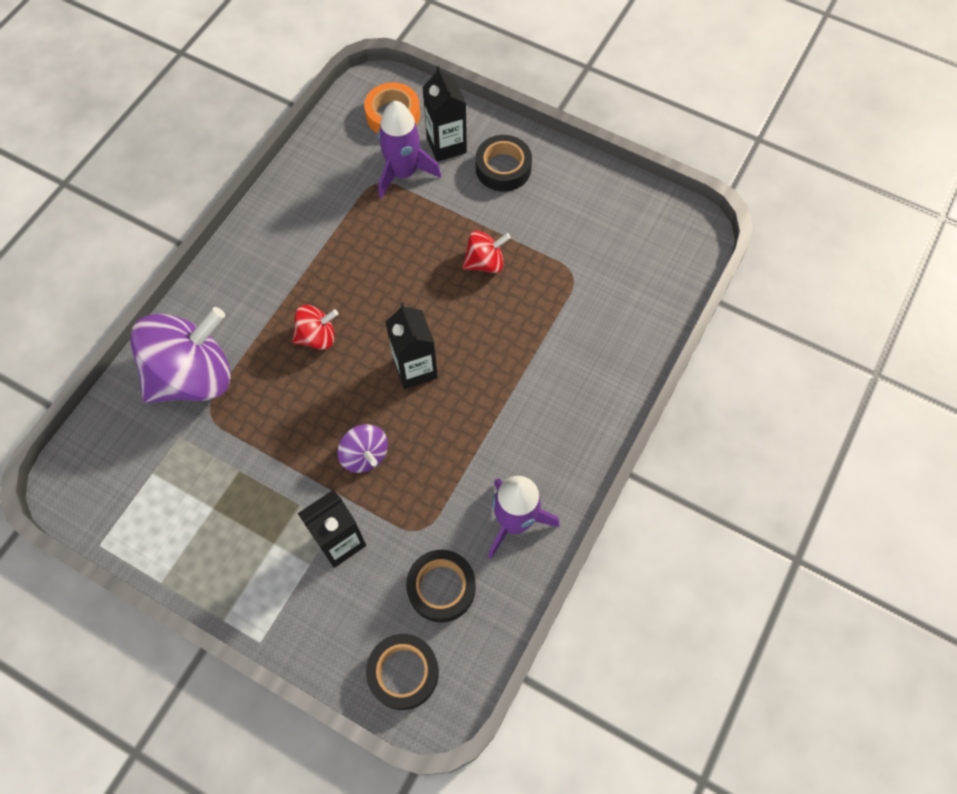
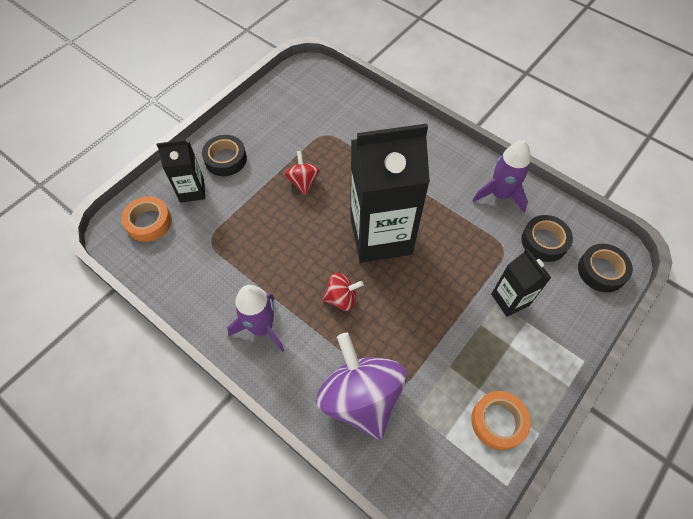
camera: 80 degrees left, 5 degrees down
(172, 532) = (498, 422): none -> orange tape
(317, 337) = (342, 298): red spinning top -> red spinning top turned 90 degrees clockwise
(365, 455) = (445, 276): purple spinning top -> none
(403, 172) = (207, 222): purple rocket -> purple rocket (261, 327)
(415, 368) = (381, 236): black carton -> black carton, size x2.02

